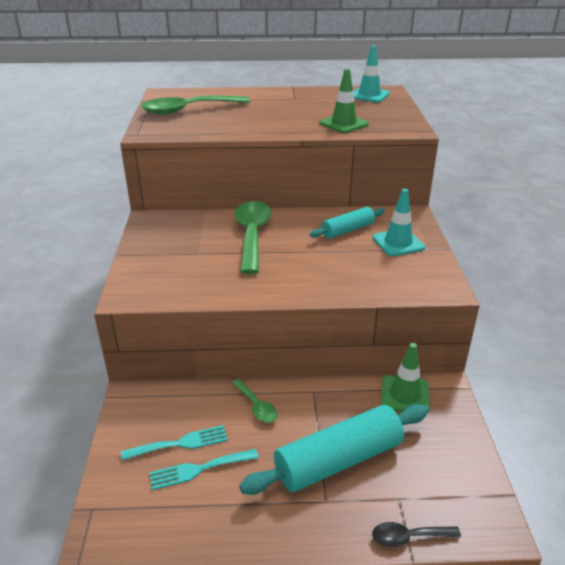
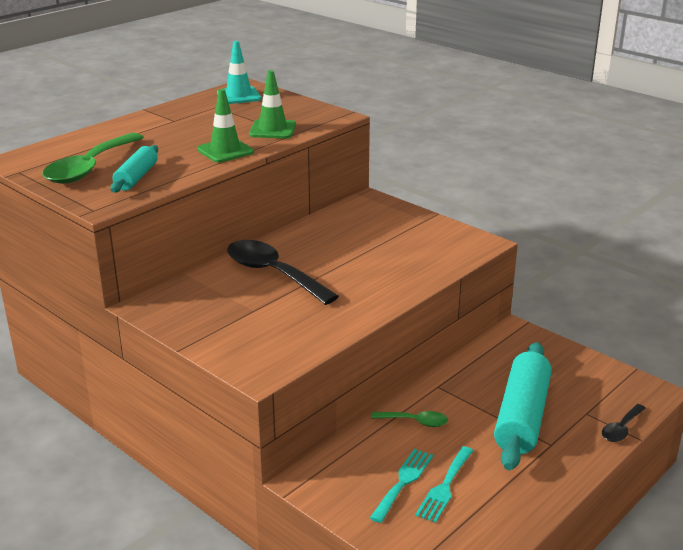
camera: 45 degrees left, 5 degrees down
(252, 235) = (273, 273): green spoon -> black spoon
(347, 230) = (344, 233): turquoise rolling pin -> turquoise rolling pin (136, 177)
(398, 243) = (398, 226): turquoise traffic cone -> none
(405, 395) = (499, 350): green traffic cone -> green traffic cone (225, 151)

